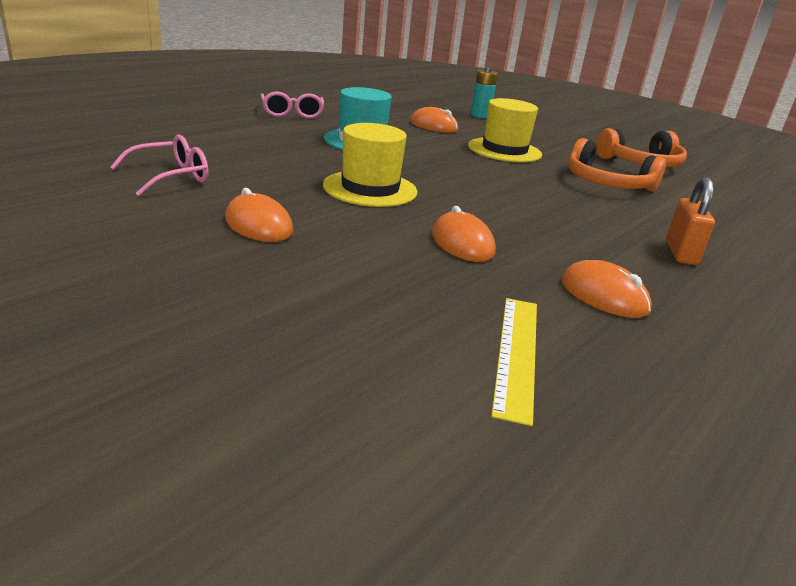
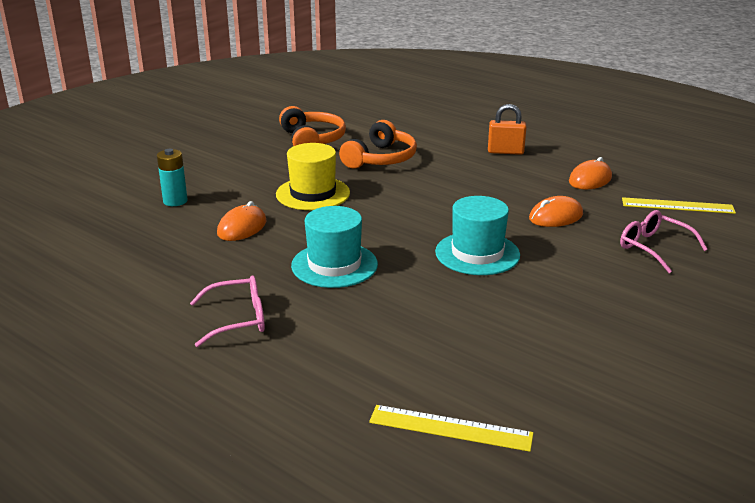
camera: 90 degrees left, 0 degrees up
(107, 140) = (450, 428): none -> yellow ruler
(171, 176) = (531, 355): pink glasses -> pink glasses (653, 248)
(258, 225) = (597, 293): orange mouse -> none
(370, 189) = (477, 253): yellow hat -> turquoise hat

